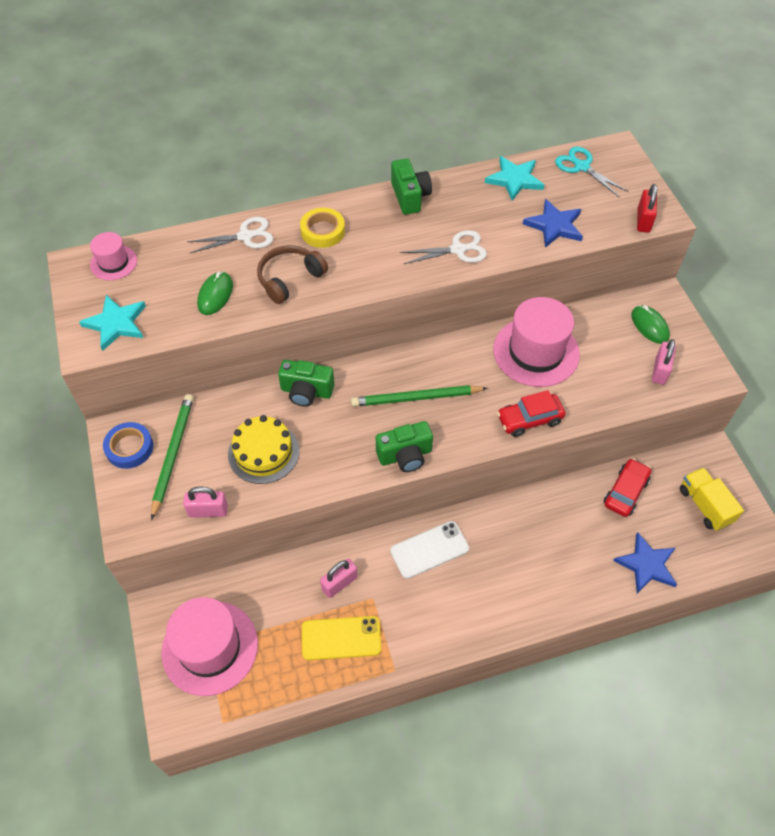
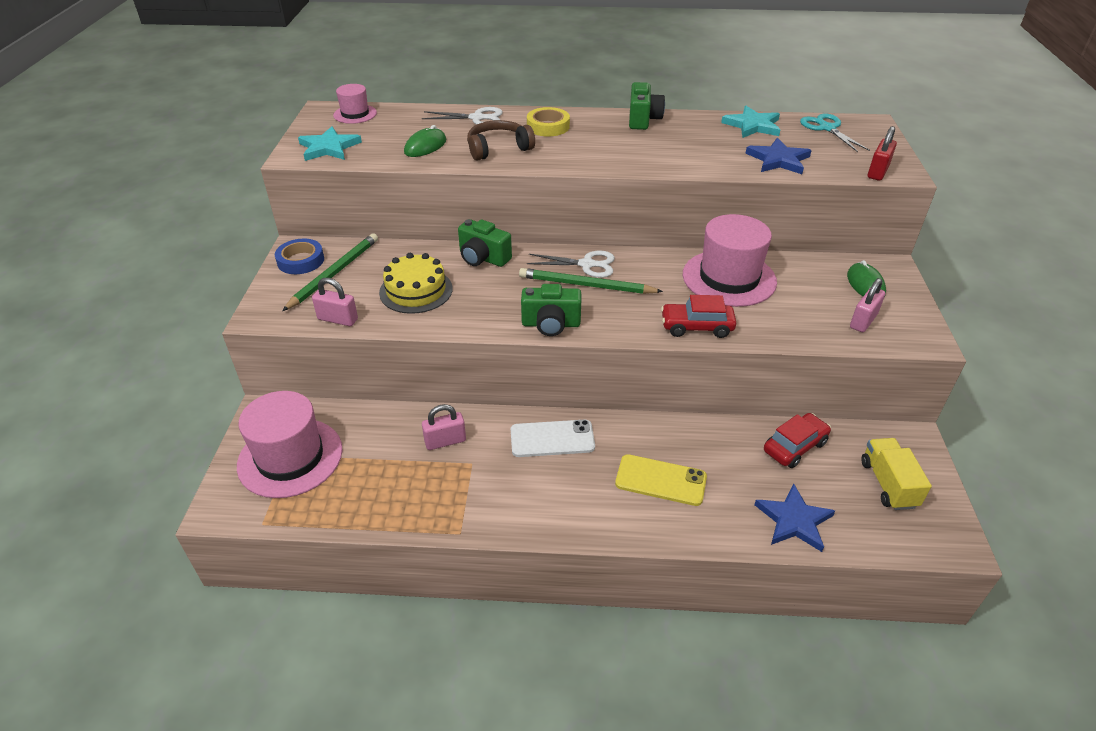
camera: 20 degrees right, 15 degrees down
(341, 638) = (420, 488): yellow phone -> yellow phone (660, 480)
(458, 250) = (670, 158): white scissors -> white scissors (586, 264)

